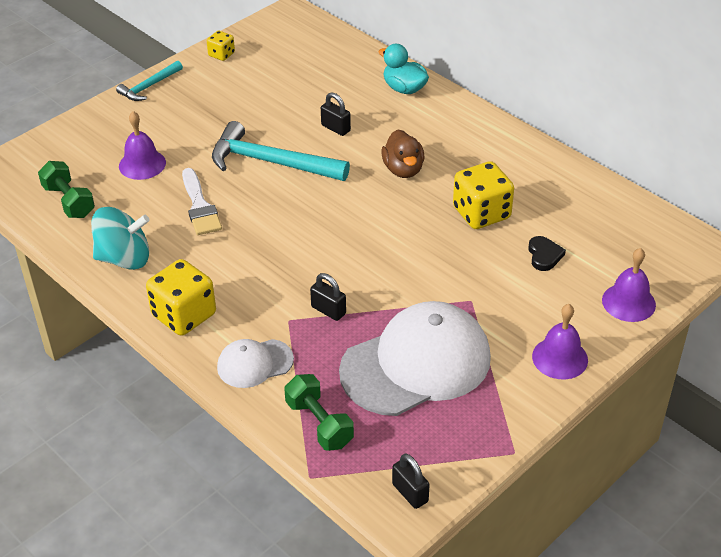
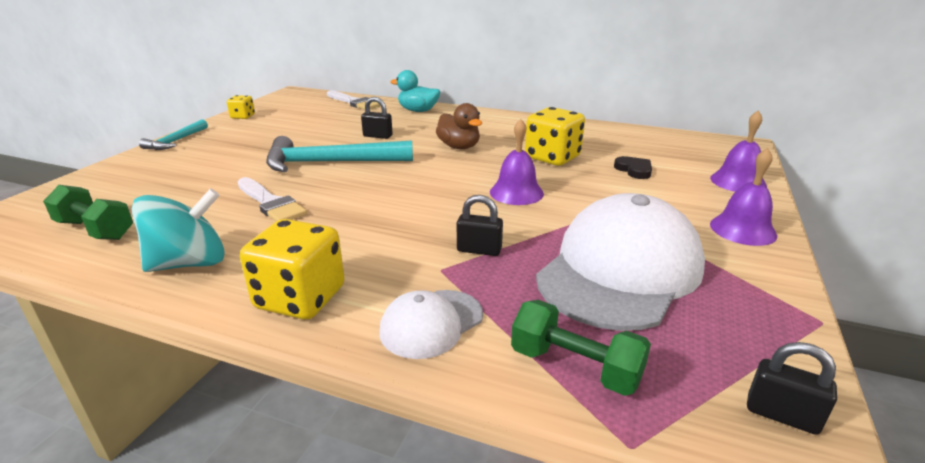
camera: 25 degrees left, 15 degrees down
(142, 164) = (186, 187): purple bell -> purple bell (516, 192)
(345, 52) = (354, 102): none -> white brush

